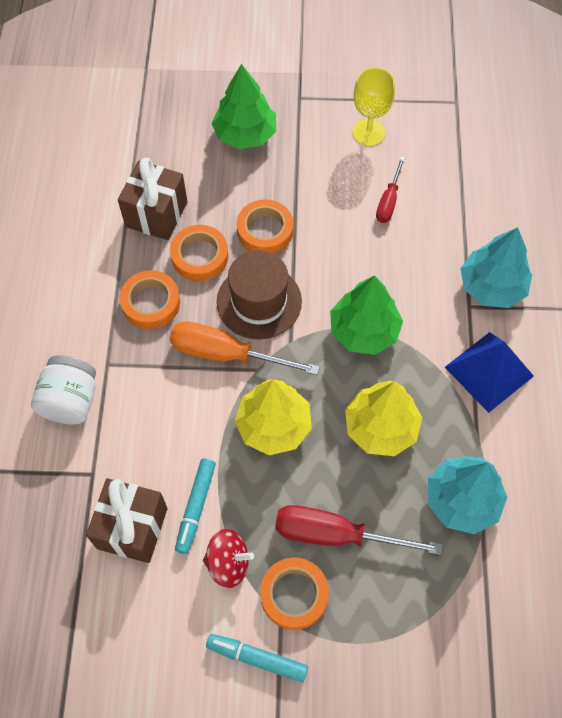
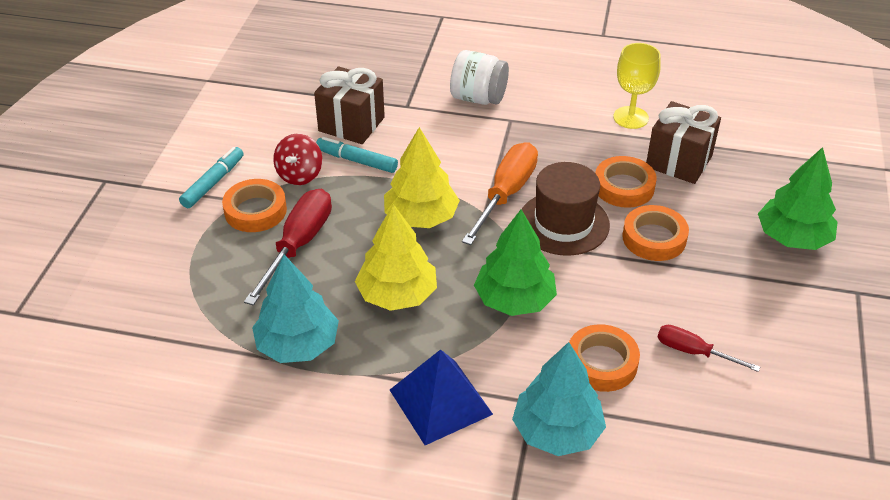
camera: 100 degrees right, 20 degrees down
(151, 303) = (572, 150): orange tape -> orange tape (601, 363)
(368, 132) = (805, 351): yellow goblet -> yellow goblet (630, 117)

